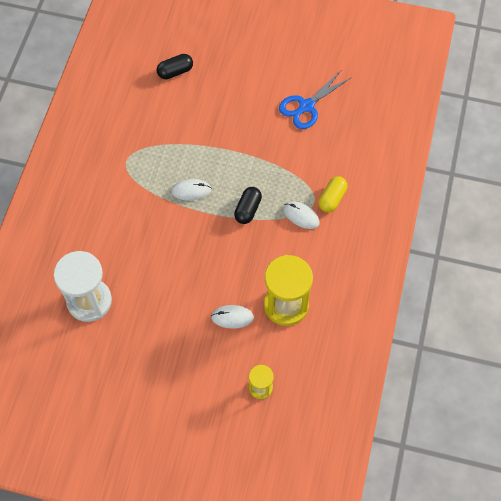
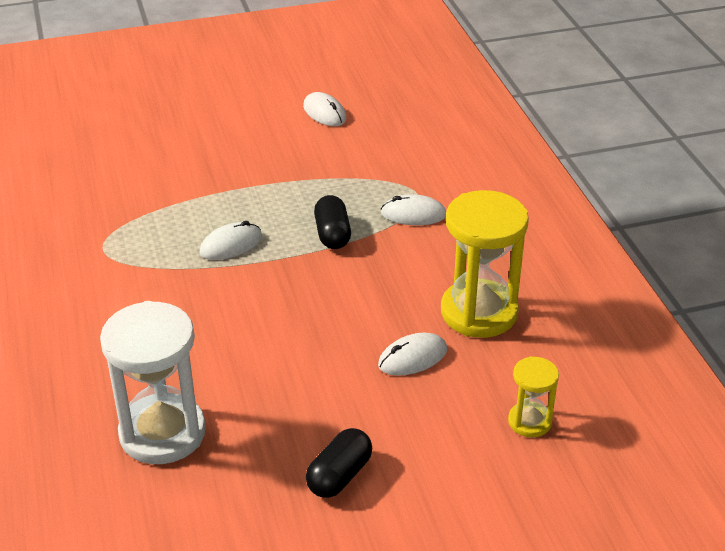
camera: 30 degrees left, 25 degrees down
(175, 72) = (110, 138): black capsule -> black capsule (339, 475)
(306, 106) = (324, 113): blue scissors -> white mouse
(332, 198) = (439, 183): yellow capsule -> none

